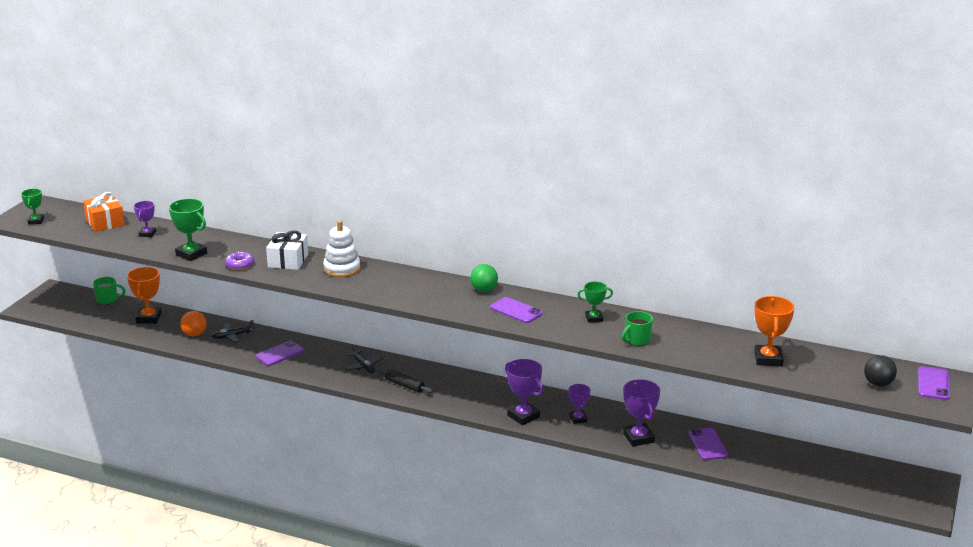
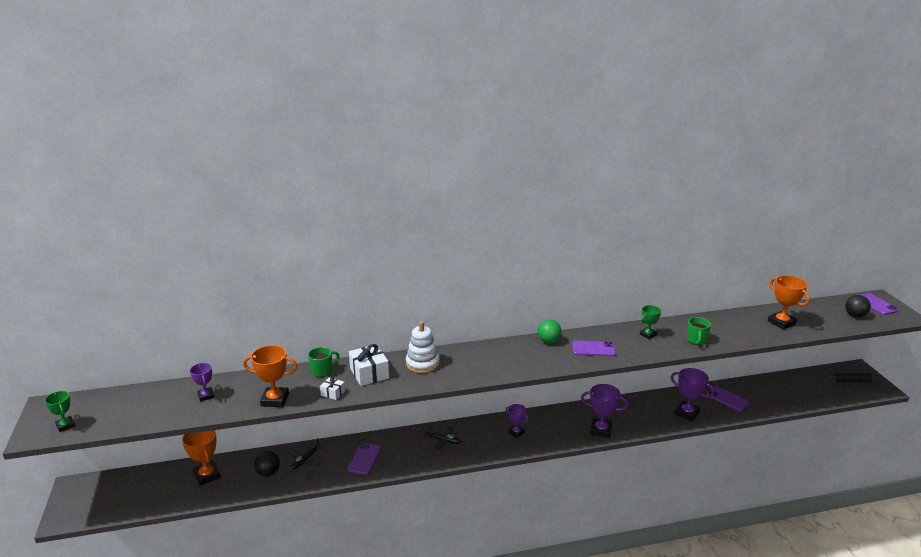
camera: 35 degrees left, 0 degrees up
(105, 222) = (146, 400): orange gift -> none
(108, 300) = (145, 474): green mug -> green mug (322, 371)
(191, 254) = (275, 400): green trophy -> orange trophy
(194, 334) = (268, 473): orange ball -> black ball
(240, 265) = (333, 393): purple donut -> white gift
(404, 385) = (492, 443): black rolling pin -> black rolling pin (852, 381)
(578, 419) = (635, 416): purple trophy -> purple trophy (516, 432)

